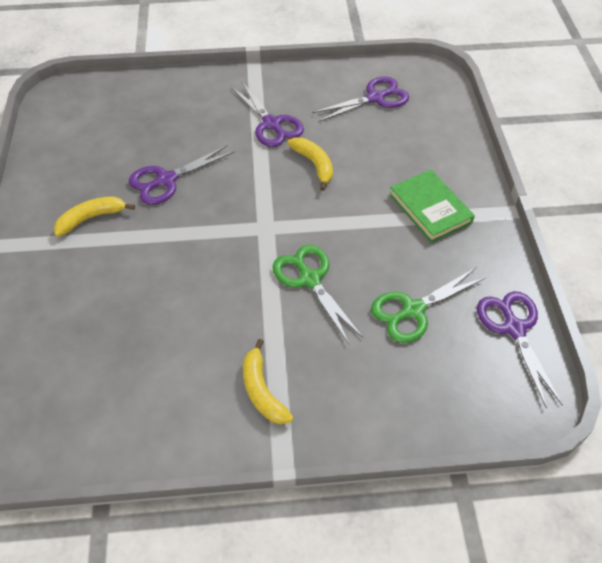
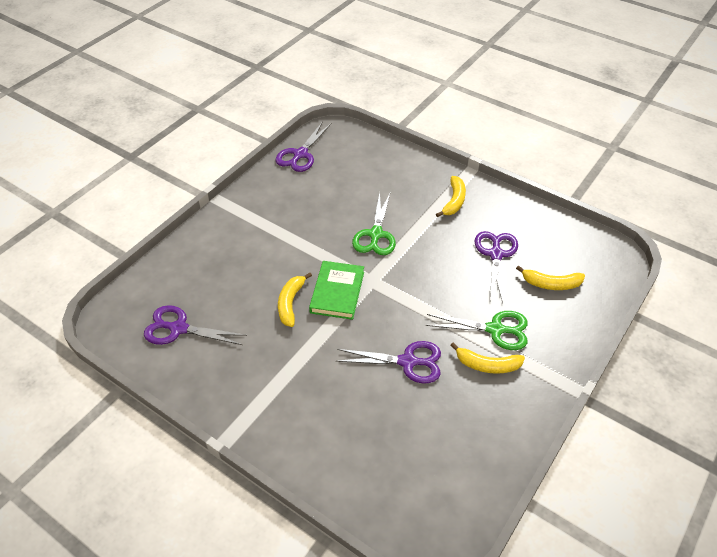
camera: 140 degrees left, 5 degrees down
(67, 345) = (551, 284): none -> yellow banana
(271, 124) = (282, 359): purple scissors -> purple scissors (496, 254)
(413, 310) = (338, 188): green scissors -> green scissors (495, 329)
(430, 208) = (258, 228): green book -> green book (337, 292)

